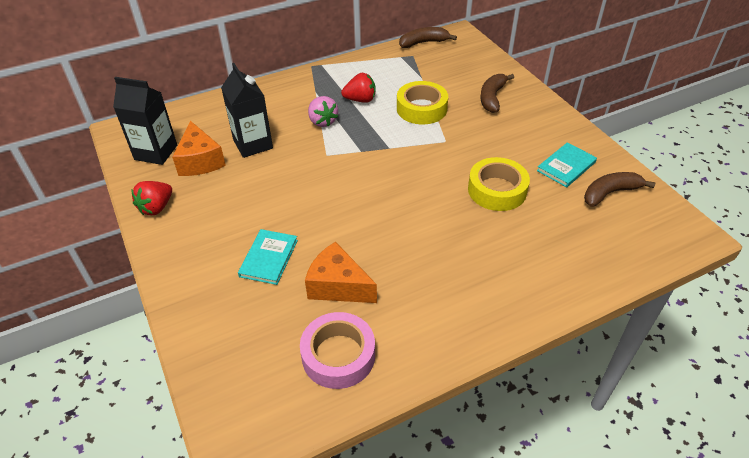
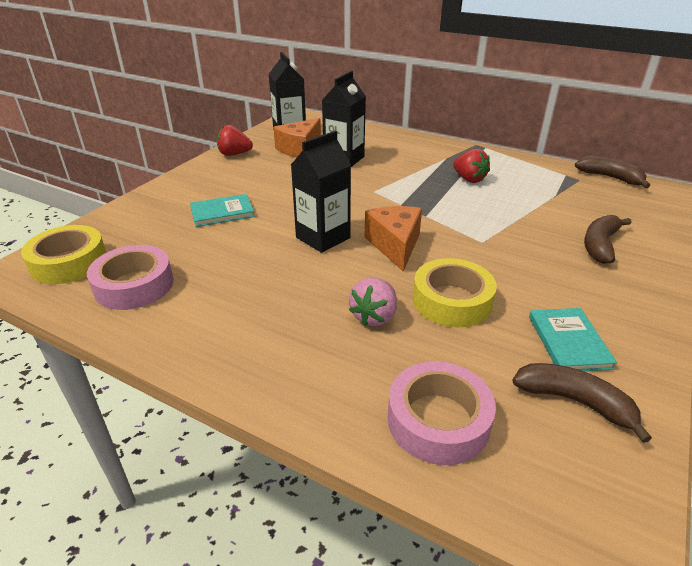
camera: 55 degrees right, 10 degrees down
(322, 121) = (413, 174): pink strawberry -> pink strawberry (374, 316)
(338, 286) = (217, 255): orange cheese -> orange cheese (395, 245)
(369, 214) = (323, 238): none -> black carton
(421, 108) = (508, 212): yellow tape -> yellow tape (69, 262)
(492, 98) = (600, 245): brown banana -> brown banana turned 45 degrees counterclockwise
(566, 166) = (568, 342): turquoise book -> turquoise book turned 75 degrees clockwise
(593, 252) = (438, 420): none -> pink tape

